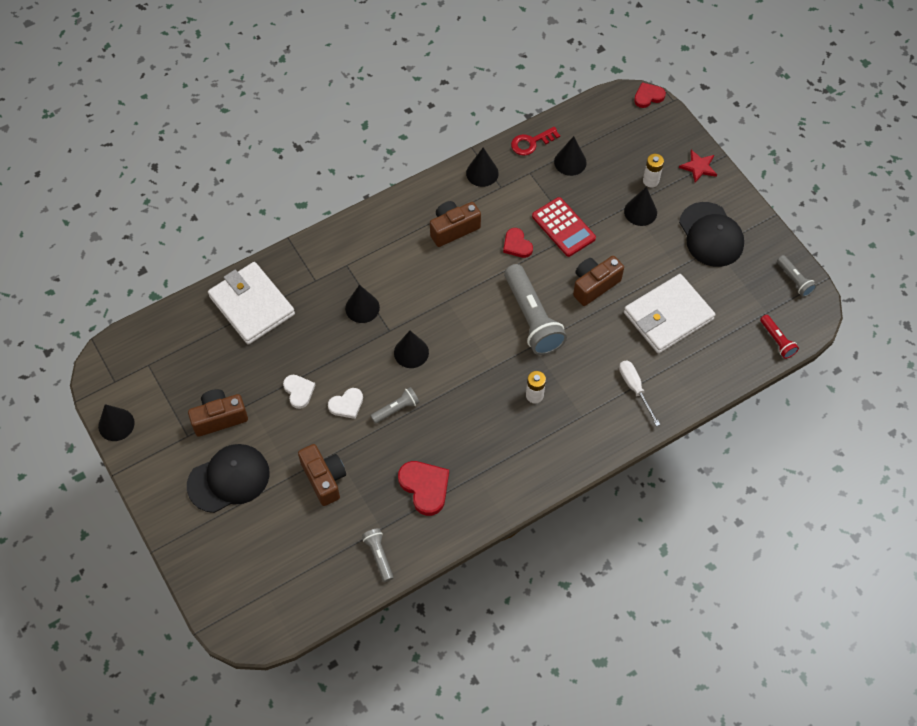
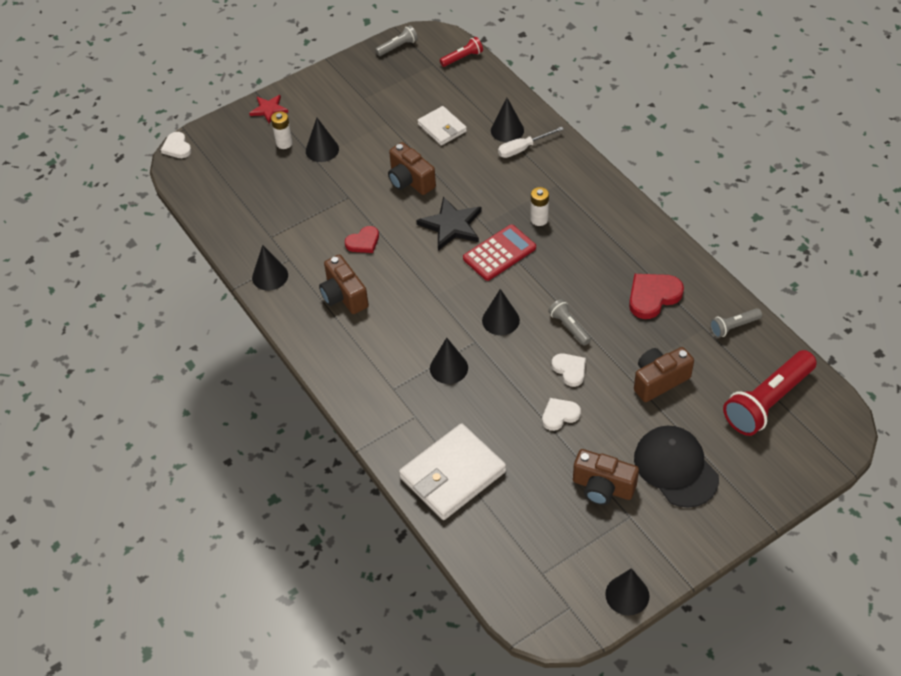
camera: 90 degrees left, 10 degrees down
(219, 418) = (602, 487): brown camera -> brown camera turned 45 degrees counterclockwise
(286, 571) = (767, 402): none -> red flashlight
(531, 143) = (231, 237): red key -> none
(532, 318) = (451, 225): grey flashlight -> black star
(563, 227) = (341, 206): red calculator -> red calculator (499, 253)
(570, 162) = (258, 205): black cone -> black cone (507, 130)
(648, 96) = (177, 147): red heart -> white heart
(668, 316) = (442, 128): white wallet -> white wallet, size x0.58
(711, 235) = (349, 100): black cap -> none

